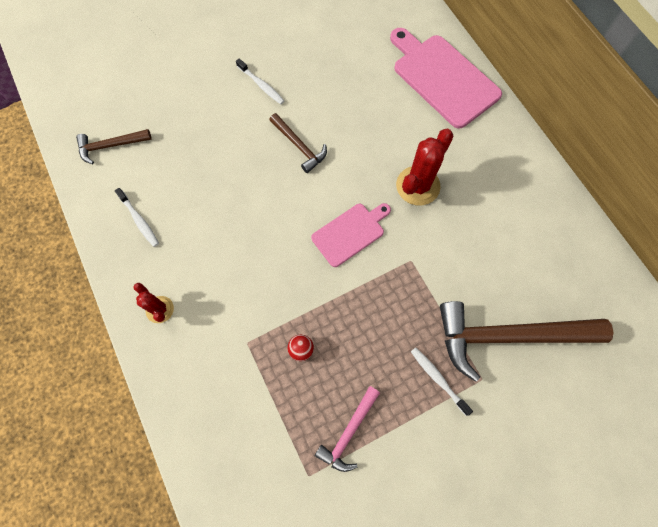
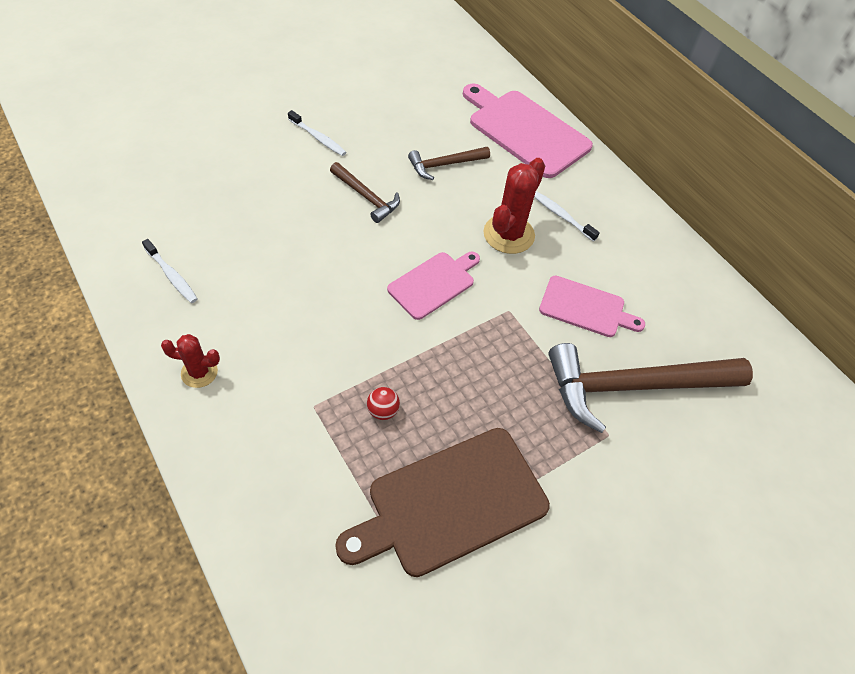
camera: 10 degrees left, 15 degrees down
(111, 146) = (136, 199): brown hammer -> brown hammer (445, 165)
(160, 309) = (199, 372): red cactus -> red cactus turned 45 degrees counterclockwise
(349, 432) = (451, 503): pink hammer -> brown cutting board
(438, 379) = (556, 437): white toothbrush -> white toothbrush (562, 216)
(476, 260) = (586, 308): none -> pink cutting board

